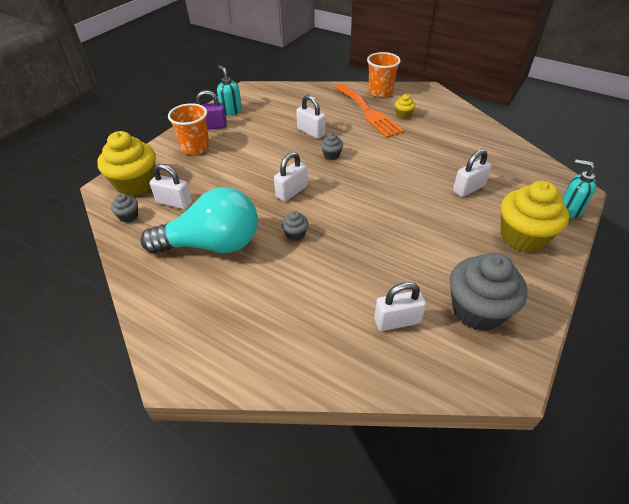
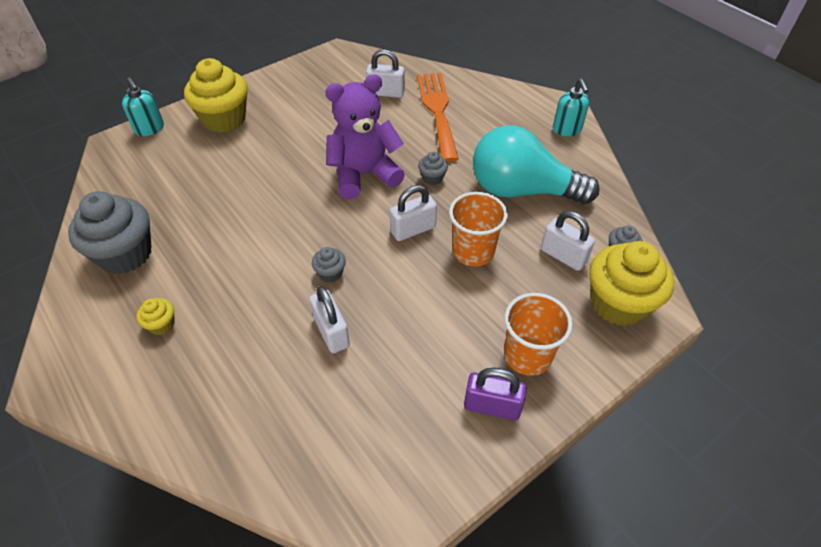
camera: 160 degrees left, 5 degrees up
(231, 111) = (446, 448): turquoise soap dispenser -> turquoise soap dispenser (567, 130)
(354, 221) = (364, 174): none -> purple teddy bear
(368, 112) = (209, 351): orange fork -> orange fork (437, 111)
(380, 92) = (138, 406): orange cup -> orange cup (473, 251)
(468, 188) = (214, 176): white padlock -> none
(477, 310) = (321, 84): grey cupcake -> grey cupcake (125, 254)

